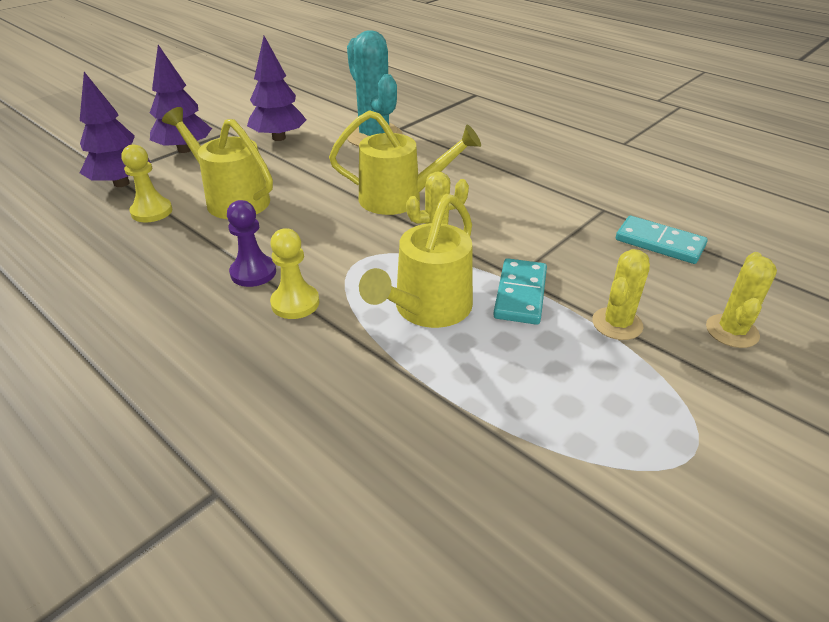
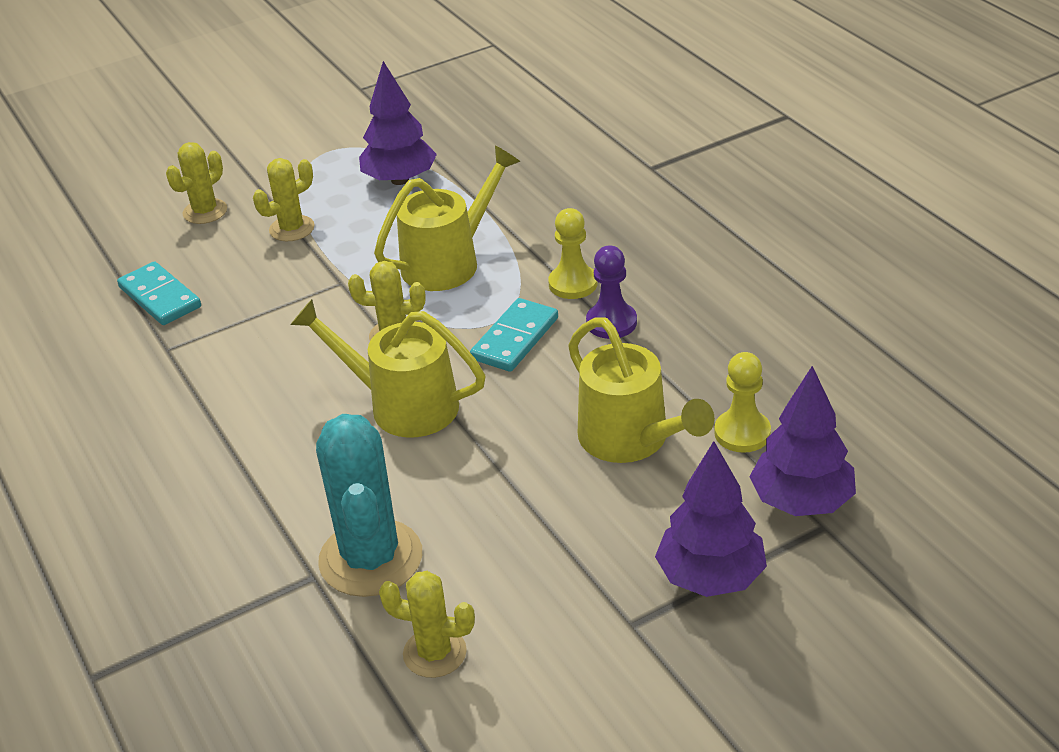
camera: 160 degrees left, 0 degrees up
(279, 138) = (539, 584): purple tree -> purple tree (399, 180)
(324, 115) = (434, 653): none -> yellow cactus
(520, 294) = (352, 264): turquoise domino -> turquoise domino (515, 338)

